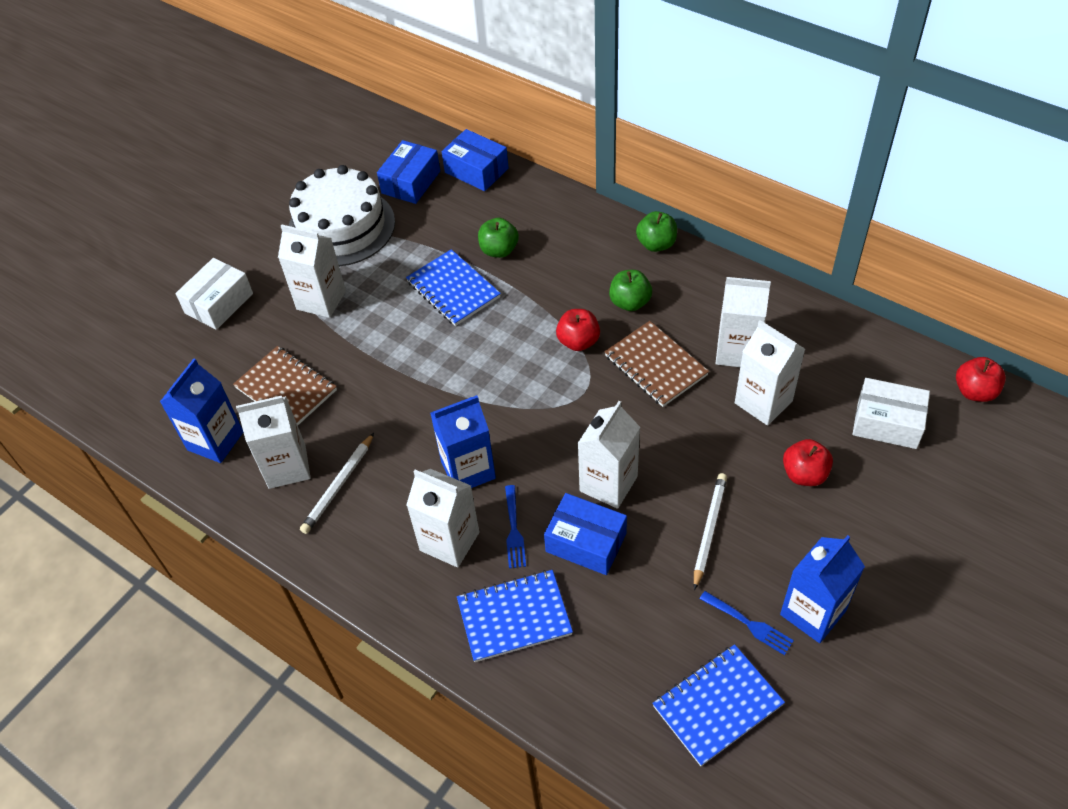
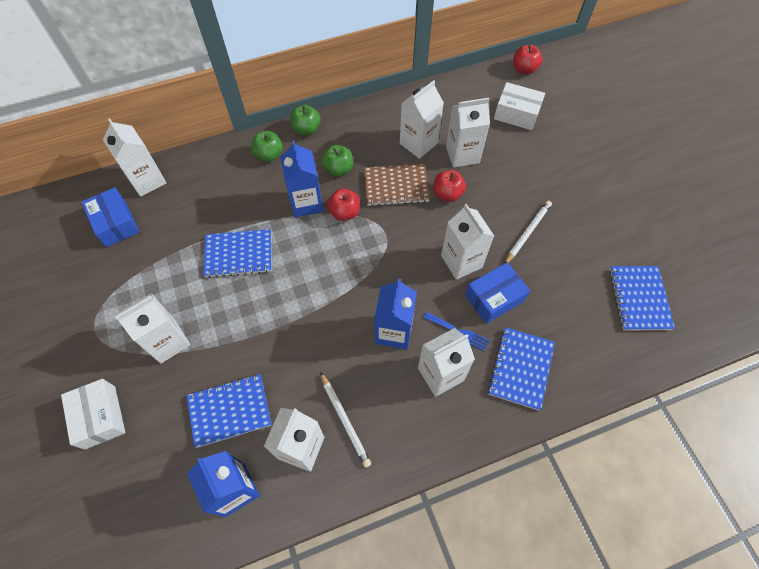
camera: 60 degrees left, 10 degrees up
(286, 389) = (229, 411): brown notebook -> blue notebook
(341, 227) = (111, 290): white cake -> none
(476, 170) = (147, 180): blue box -> white carton
(499, 250) = (231, 209): green apple -> green apple (269, 155)
(709, 530) = (527, 232): white pencil -> white pencil turned 75 degrees clockwise
(749, 624) = (598, 252): blue fork -> none
(804, 474) = (522, 168): red apple -> red apple (447, 194)
(813, 612) = (609, 220): blue carton -> blue carton (306, 203)
(887, 423) = (516, 114): white box -> white box turned 60 degrees clockwise

